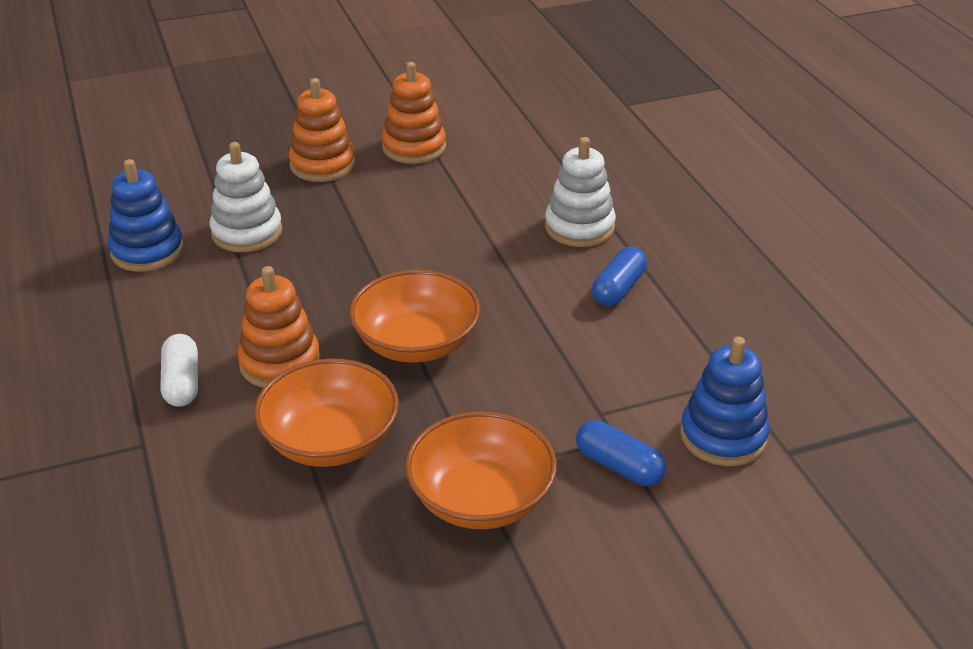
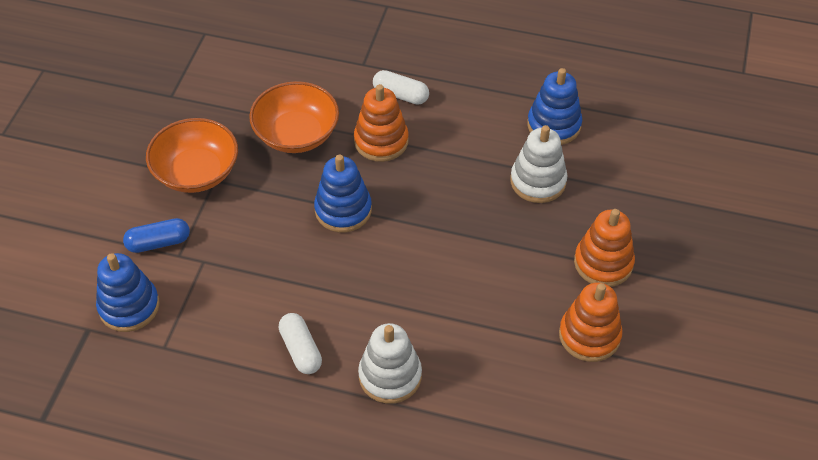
camera: 125 degrees right, 15 degrees up
(416, 343) = (343, 210): orange bowl -> blue stacking toy
(618, 289) = (301, 350): blue capsule -> white capsule

